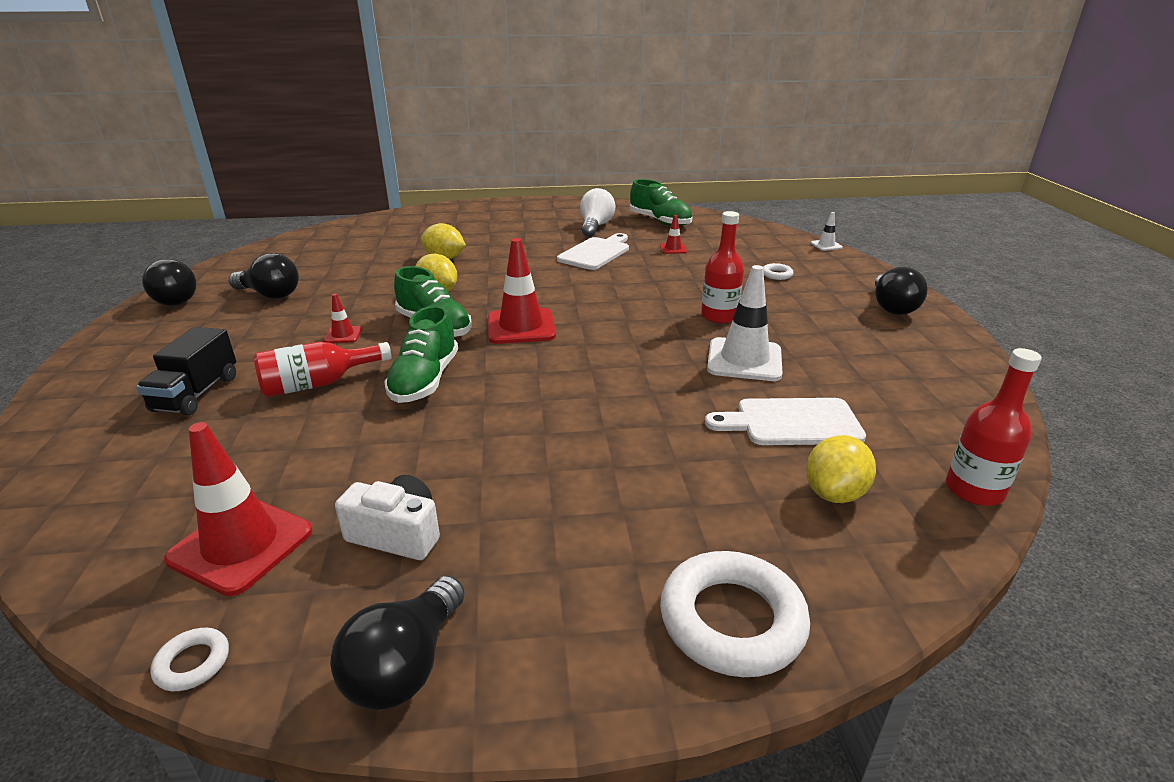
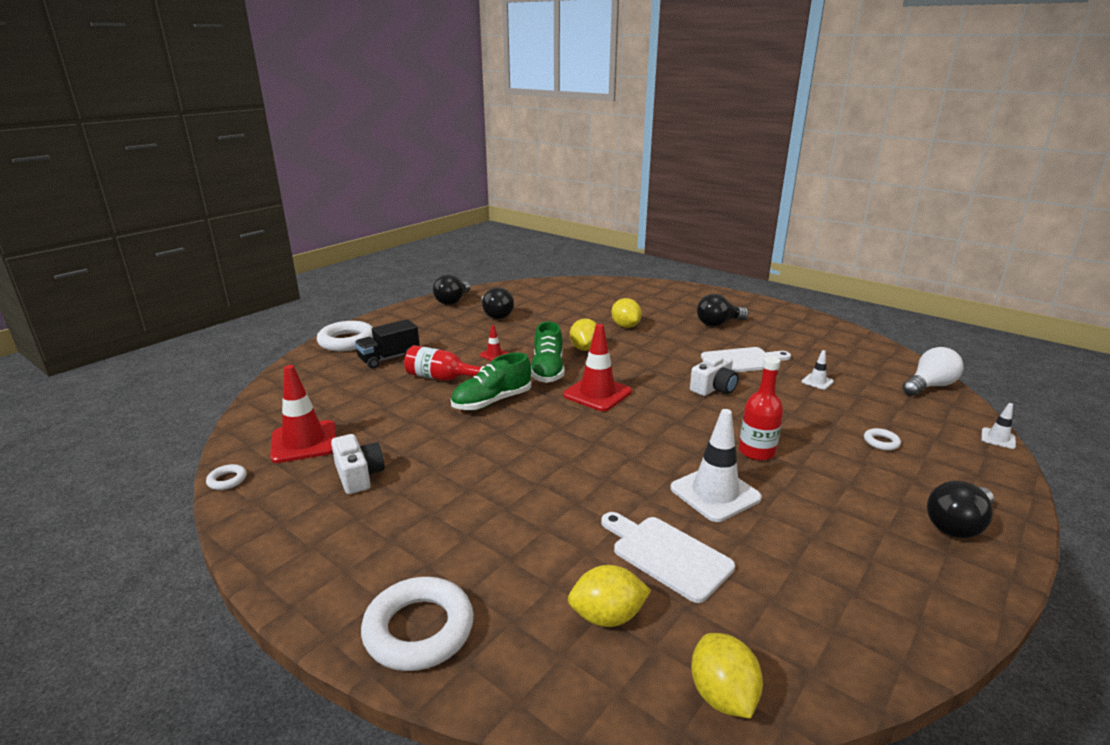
camera: 45 degrees right, 5 degrees down
(80, 401) = (347, 341): none -> white ring
(405, 665) = (276, 535): black light bulb -> black light bulb (718, 323)
(595, 226) = (779, 339): white light bulb -> white light bulb (929, 386)
(610, 282) = (713, 388): none -> white camera
(660, 221) = (848, 354): green shoe -> none
(673, 249) = (817, 382): red traffic cone -> white traffic cone
(974, 490) = (722, 695): red bottle -> yellow lemon

